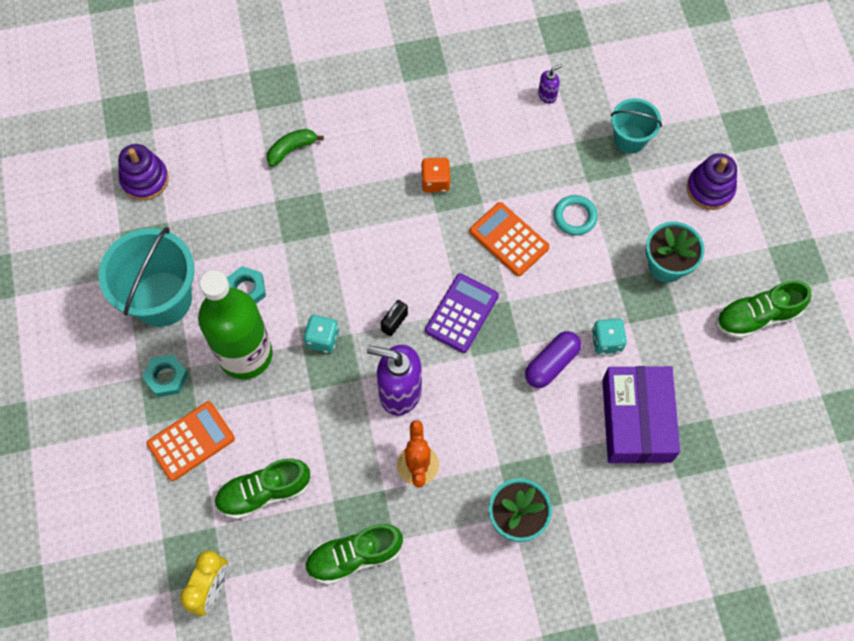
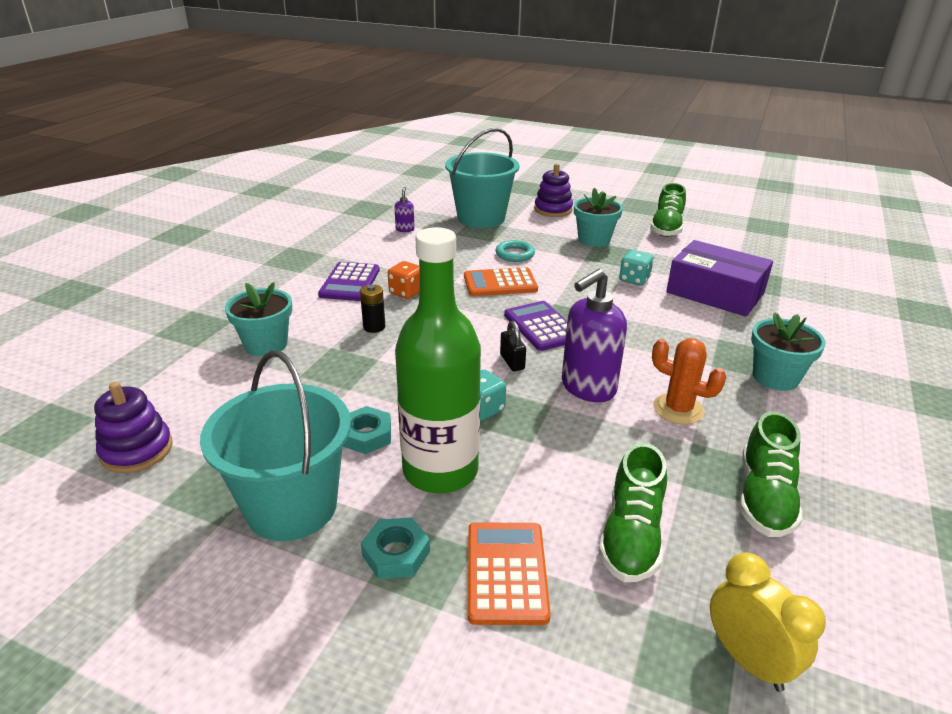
camera: 55 degrees left, 35 degrees down
(291, 149) = (266, 344): green banana -> turquoise flower pot
(367, 198) = (374, 327): none -> black battery
(417, 130) = (350, 282): none -> purple calculator
(551, 363) = (632, 307): purple capsule -> none
(630, 139) = (481, 218): turquoise bucket -> turquoise bucket, size x1.76

